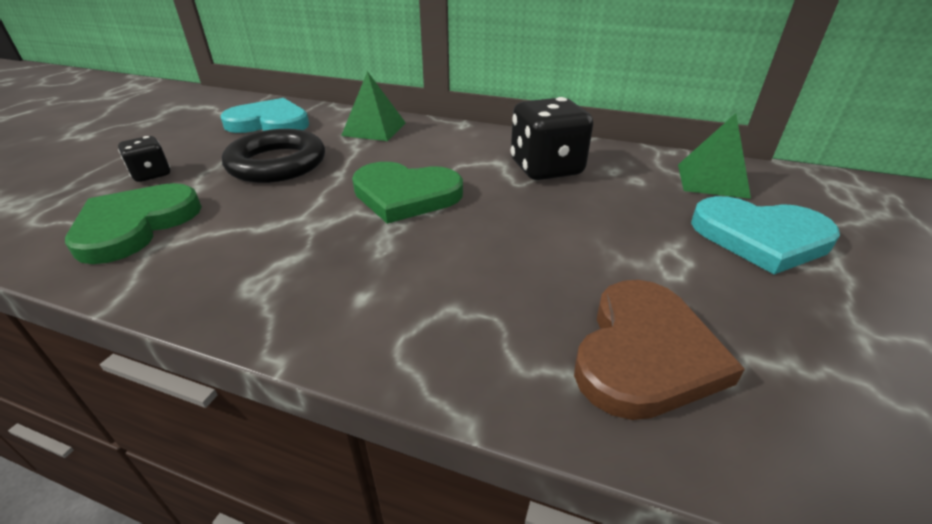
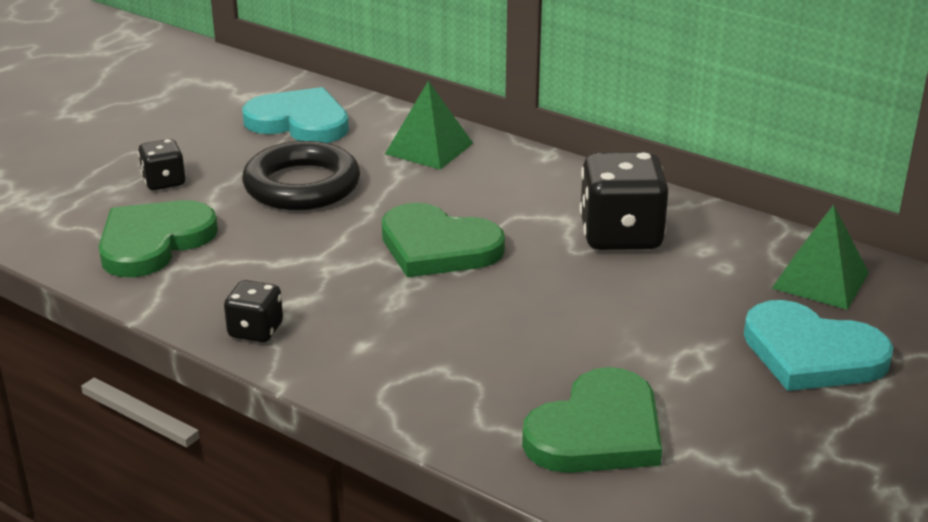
camera: 15 degrees right, 5 degrees down
(244, 300) = (255, 330): none -> black dice
(645, 353) = (597, 431): brown heart -> green heart

